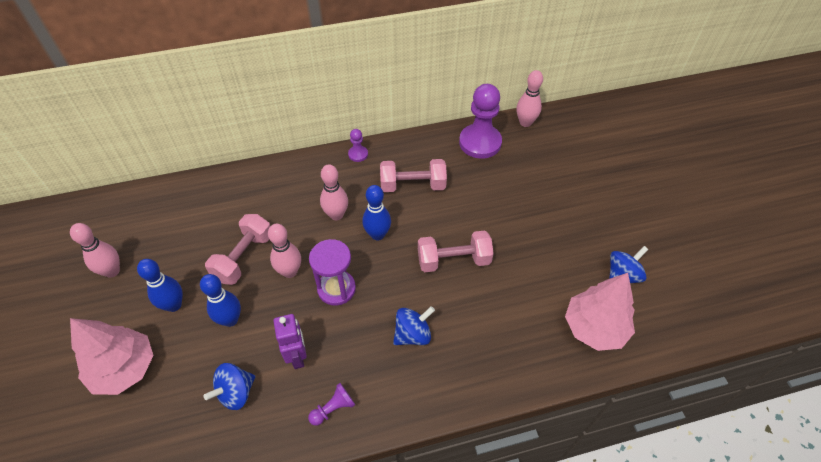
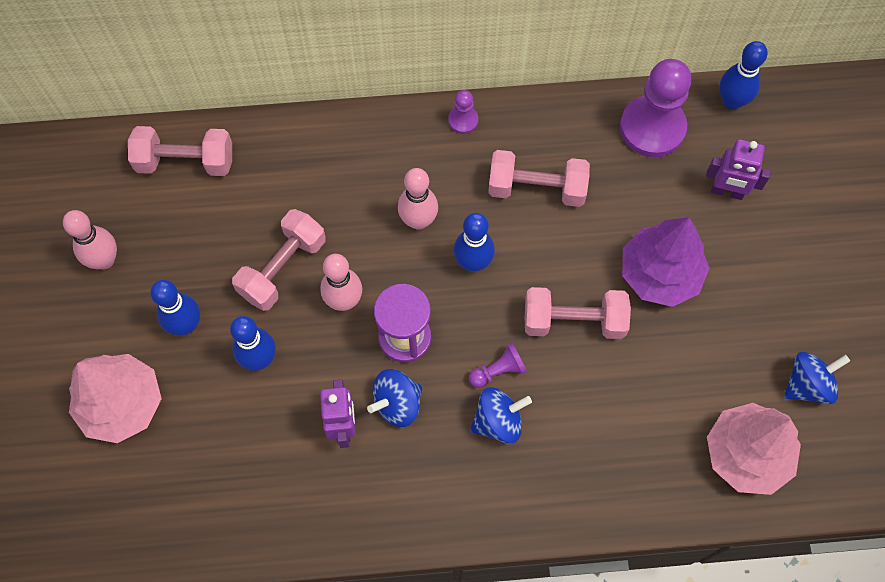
camera: 10 degrees right, 15 degrees up
(171, 202) = (185, 161): none -> pink dumbbell
(236, 392) = (261, 461): blue spinning top -> blue spinning top (397, 403)
(333, 408) = (381, 503): purple pawn -> purple pawn (498, 371)
(505, 223) = (659, 274): none -> purple tree
(525, 122) = (731, 101): pink bowling pin -> blue bowling pin
(536, 170) = (727, 192): none -> purple robot

